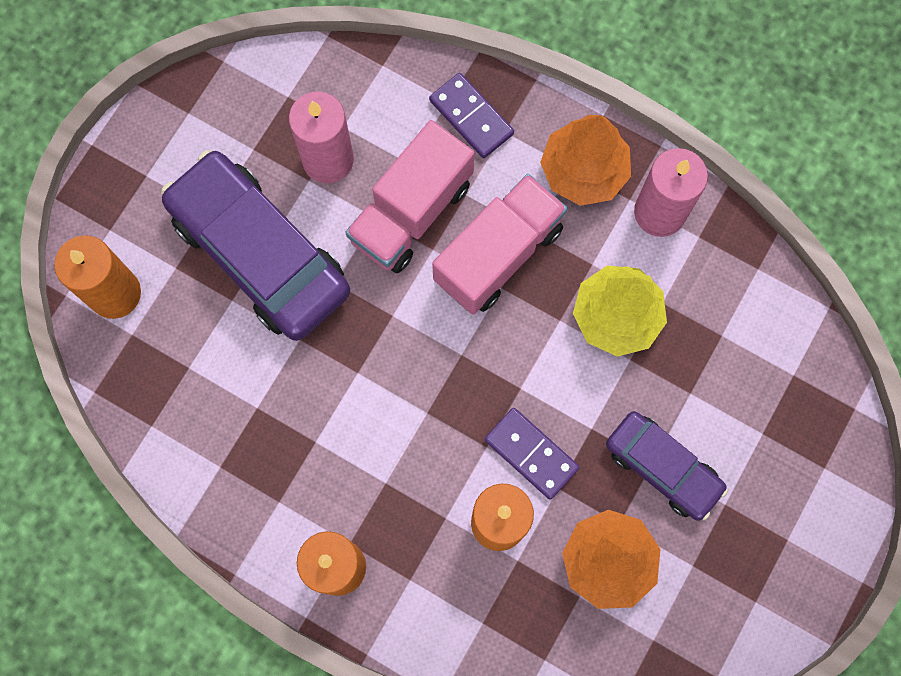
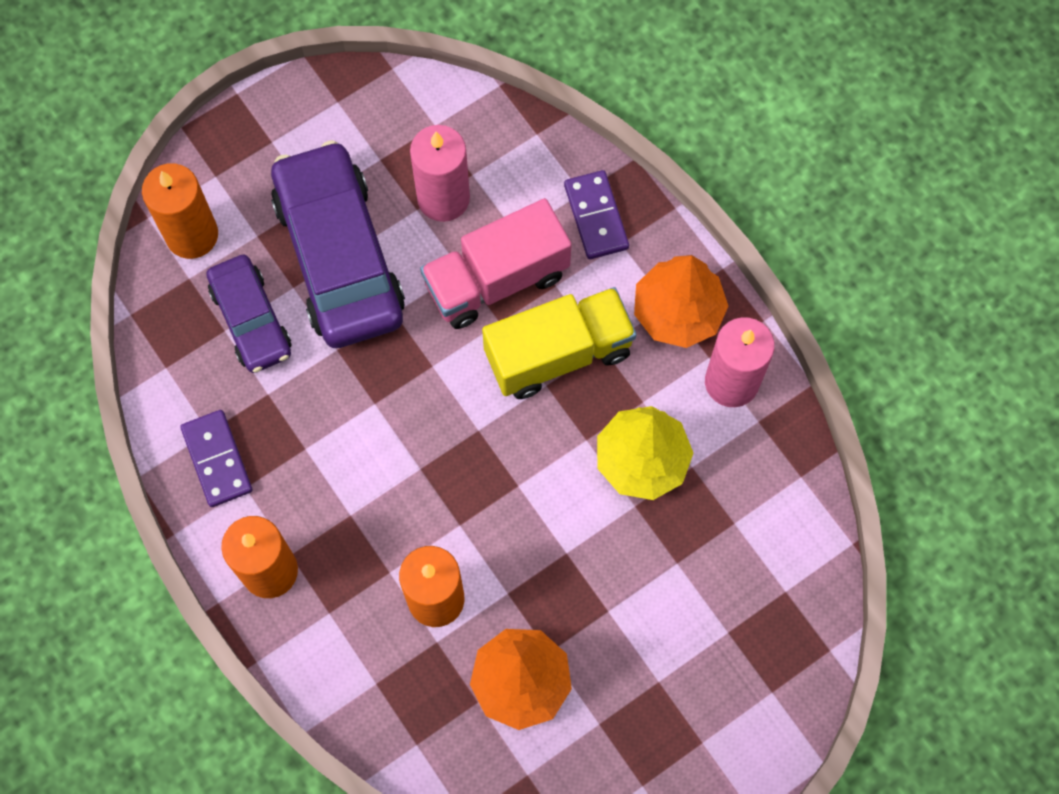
camera: 25 degrees right, 5 degrees down
(498, 254) = (558, 353): pink truck -> yellow truck
(531, 454) = (498, 550): purple domino -> purple domino (217, 459)
(662, 468) = (615, 620): purple car -> purple car (251, 320)

